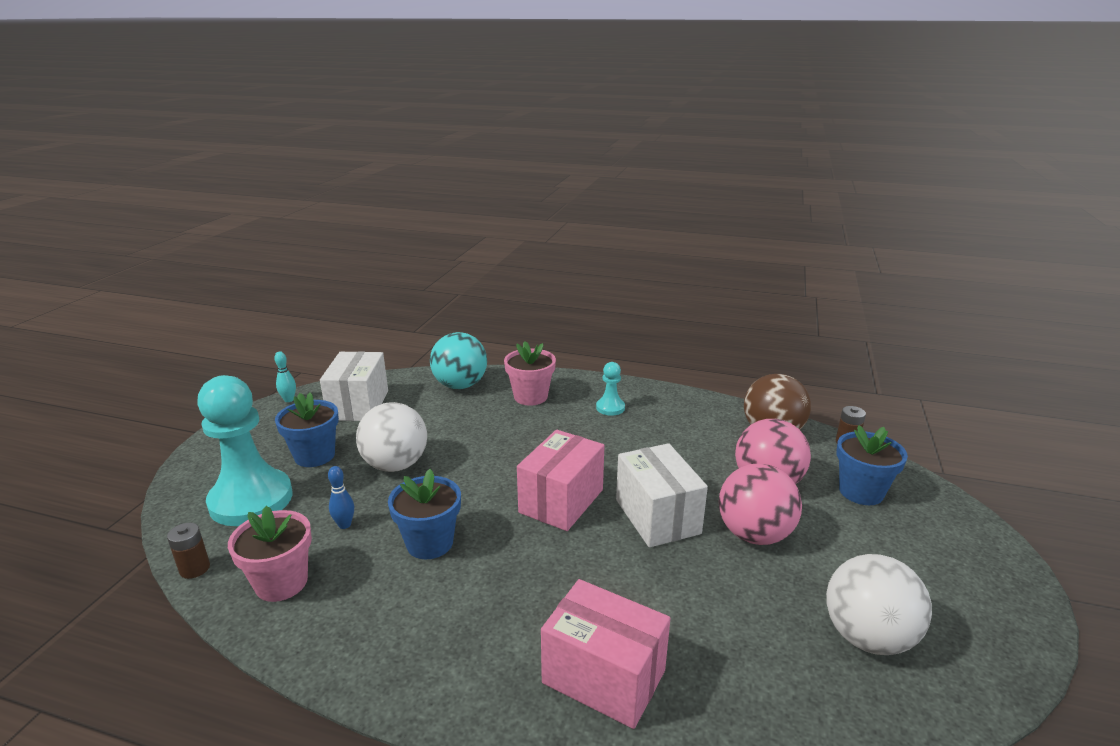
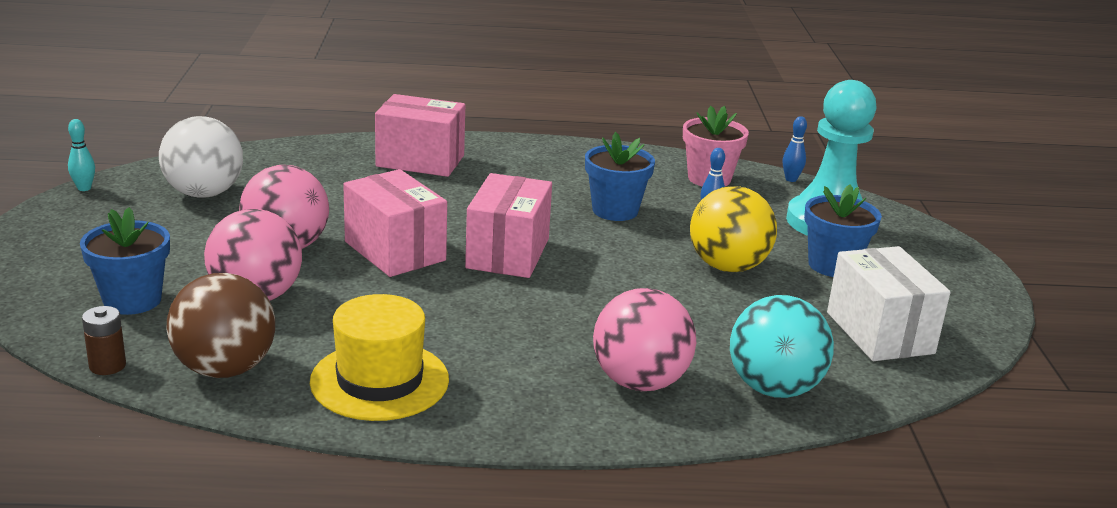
camera: 160 degrees right, 0 degrees up
(195, 569) = (791, 179): brown battery -> blue bowling pin
(289, 400) = (987, 328): turquoise bowling pin -> turquoise bowling pin (84, 188)
(395, 465) = (727, 266): white ball -> yellow ball
(530, 397) = (639, 382): pink flower pot -> pink ball
(610, 408) = (497, 379): turquoise pawn -> none
(657, 516) = (395, 251): white box -> pink box
(678, 415) = (380, 381): none -> yellow hat

